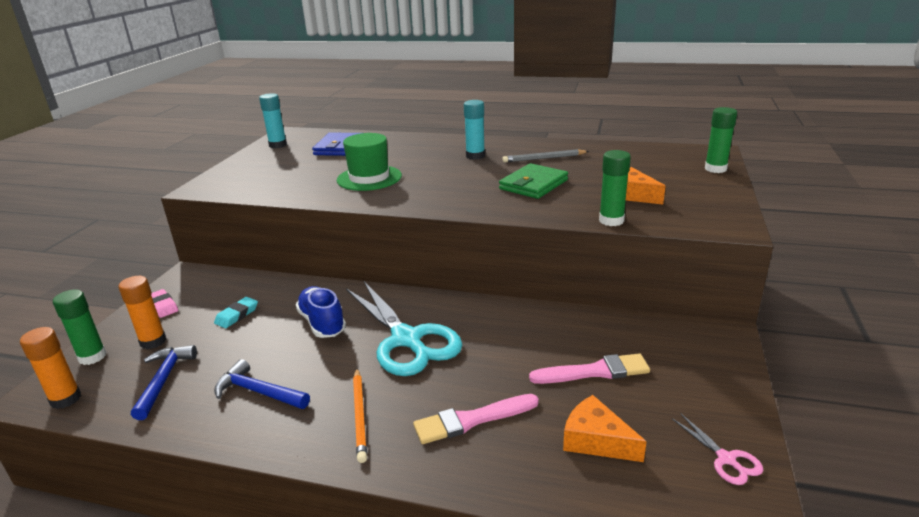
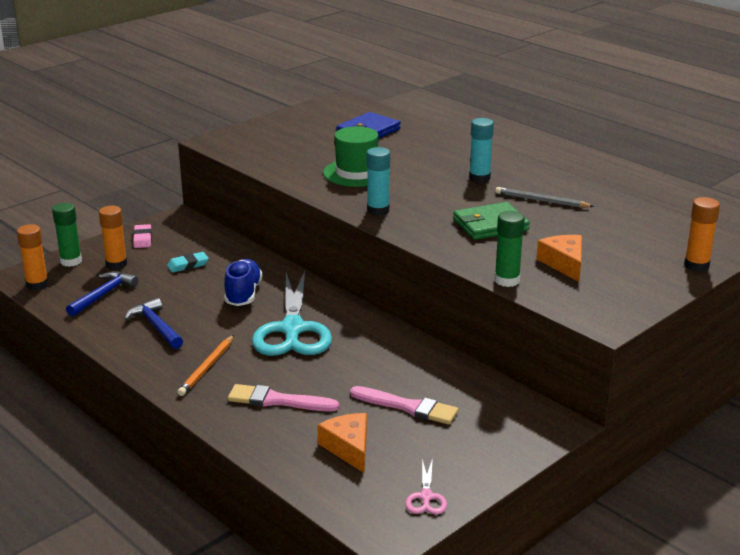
camera: 30 degrees right, 0 degrees up
(278, 145) = (318, 112): turquoise glue stick -> turquoise glue stick (378, 210)
(715, 169) = (696, 265): green glue stick -> orange glue stick

